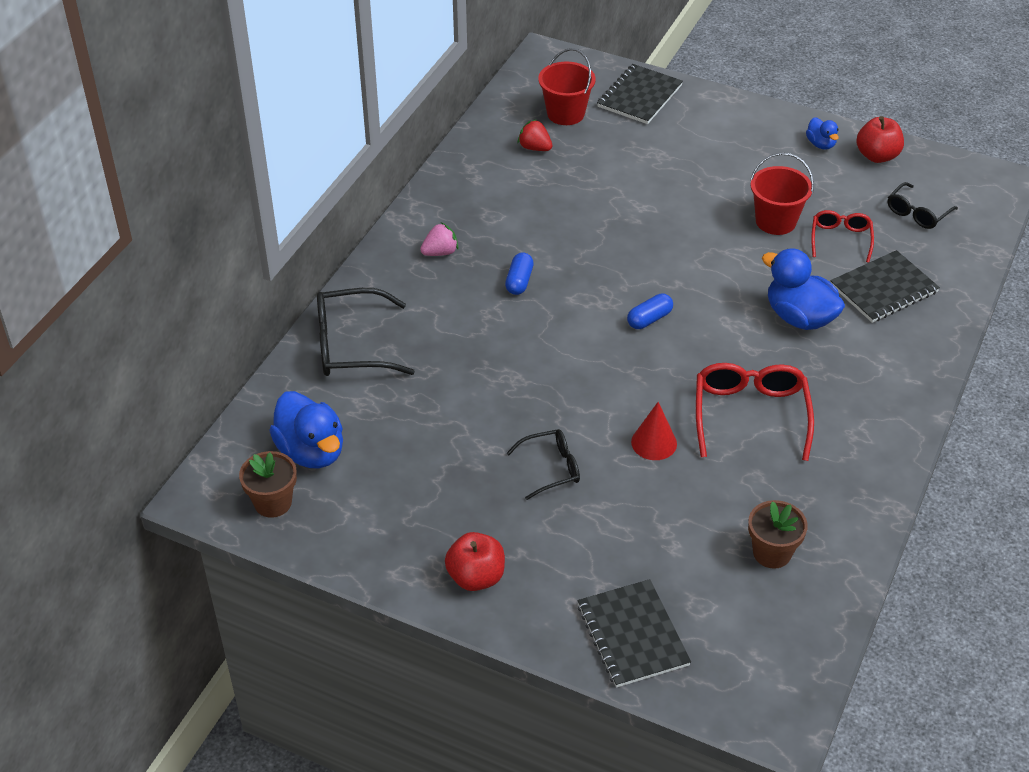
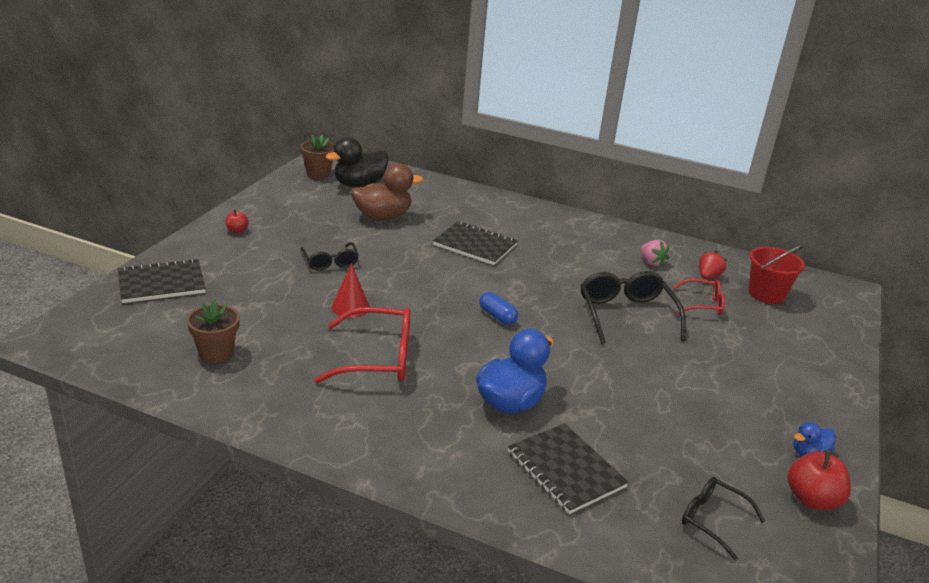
camera: 85 degrees right, 15 degrees down
(311, 451) = (359, 185): blue duck -> black duck
(351, 346) = (456, 198): black glasses -> black glasses (626, 314)
(415, 421) = (383, 216): none -> brown duck
(440, 252) = (560, 231): pink strawberry -> pink strawberry (651, 262)
(476, 577) = (237, 230): red apple -> red apple, size x0.55
(519, 281) = (534, 261): blue capsule -> none
(639, 96) = (819, 336): black notebook -> black notebook (475, 245)
(775, 221) = (656, 403): red bucket -> none
(840, 239) = (642, 447): red glasses -> red glasses (703, 304)

